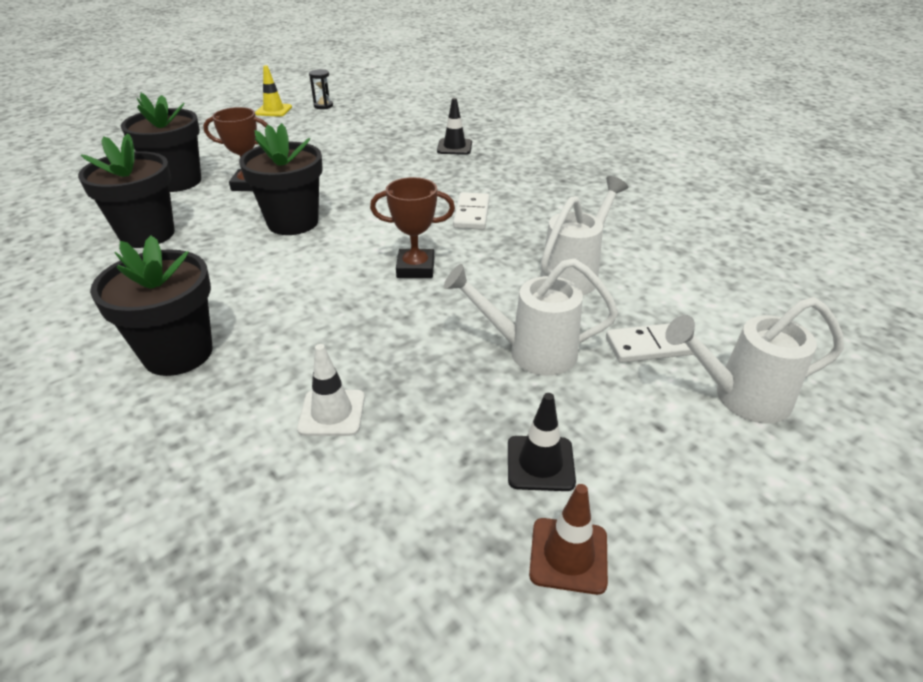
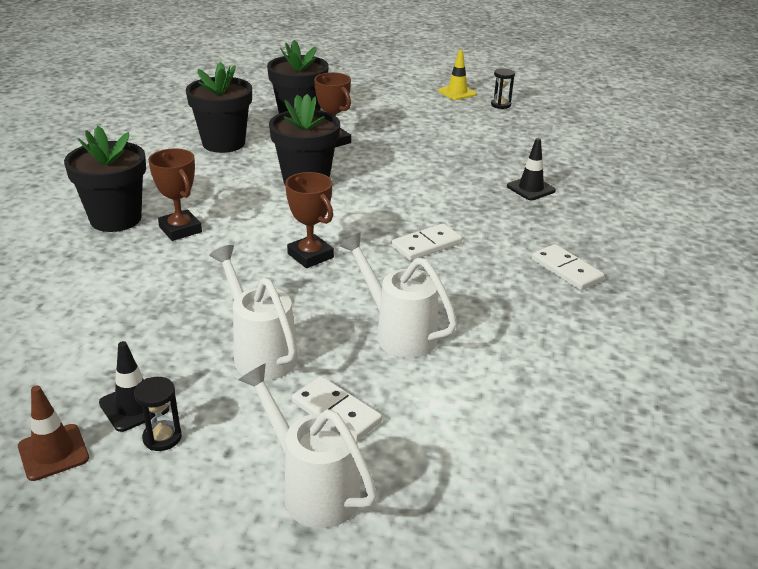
camera: 50 degrees right, 5 degrees down
(266, 319) = (180, 229): none -> brown trophy
(332, 413) = (110, 299): white traffic cone -> none
(571, 181) = (566, 270): none -> white domino
(574, 274) = (398, 333): white watering can -> white watering can turned 135 degrees counterclockwise
(606, 461) = (162, 437): none -> black hourglass

